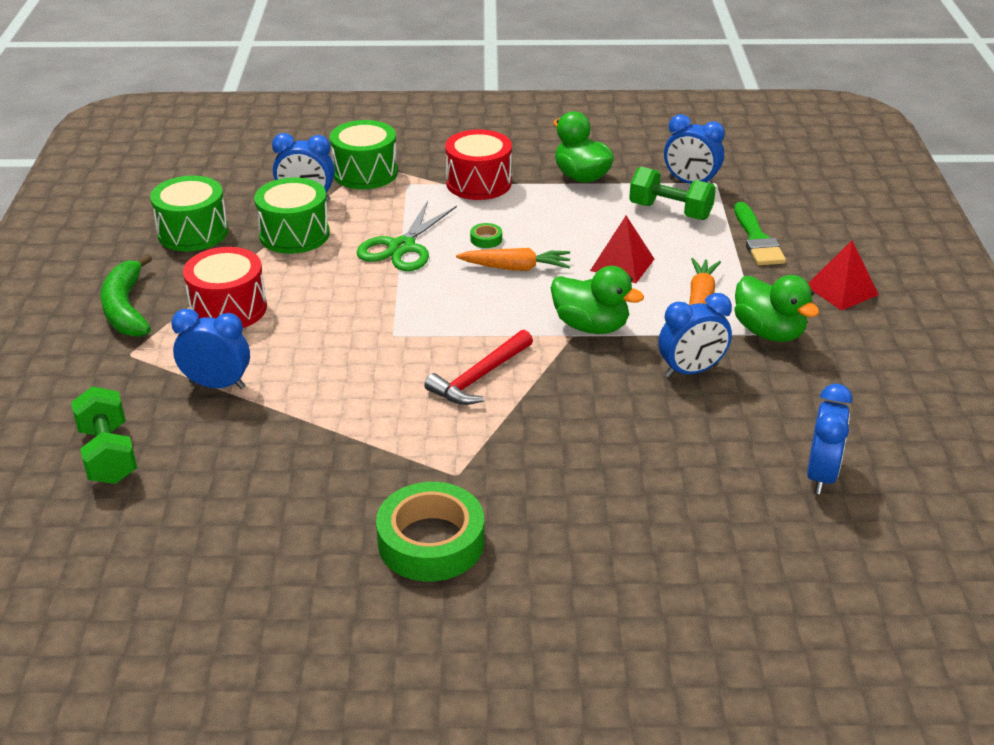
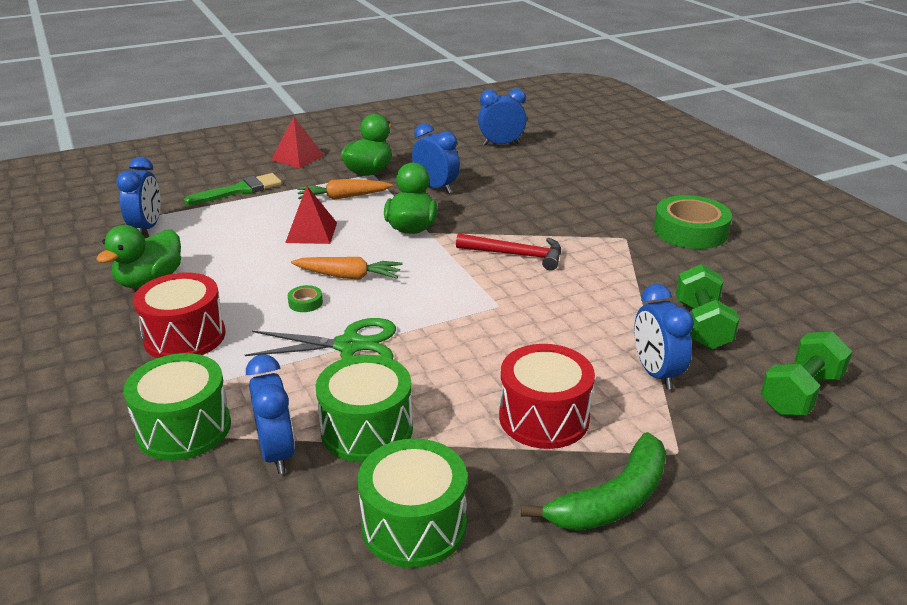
camera: 115 degrees left, 5 degrees down
(515, 268) = (348, 276): orange carrot -> orange carrot turned 120 degrees clockwise
(670, 211) = (207, 228): green dumbbell -> green dumbbell (702, 325)

